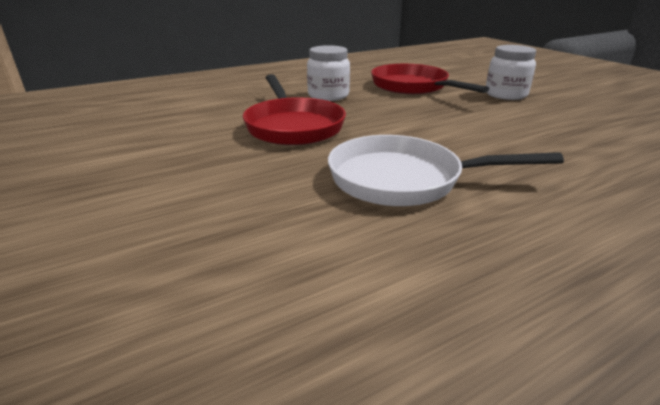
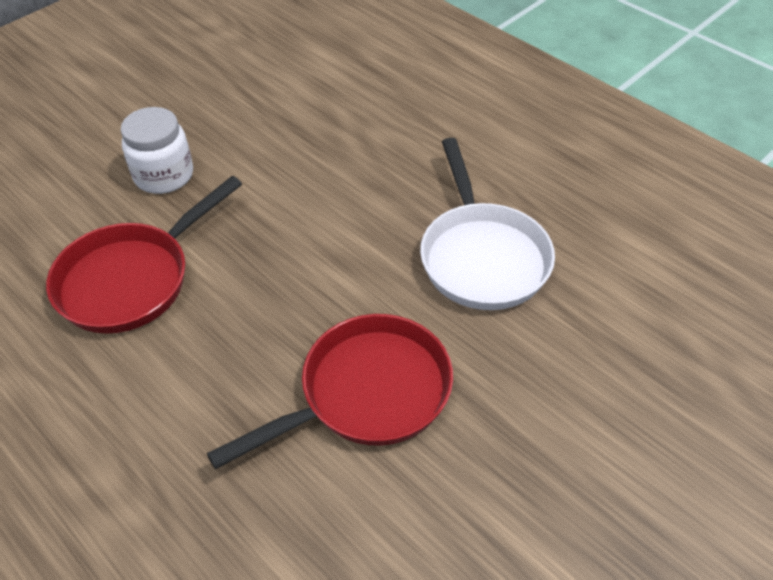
camera: 105 degrees left, 20 degrees up
(328, 96) = (203, 387): white jar -> none

